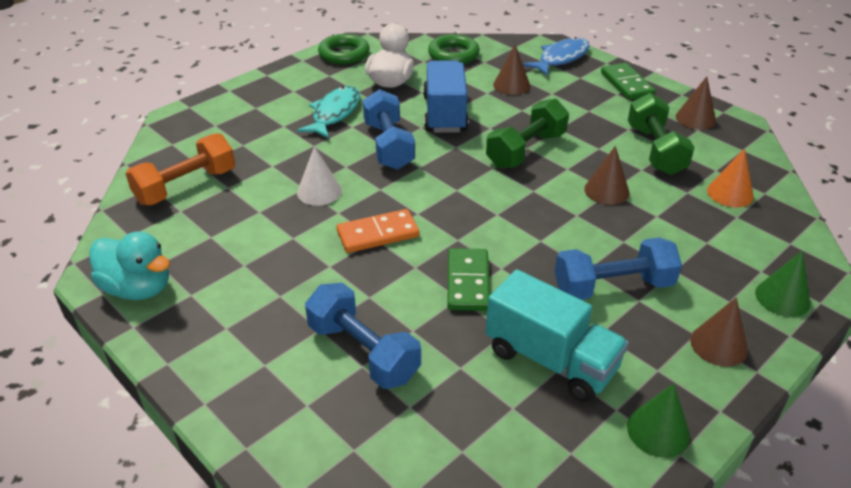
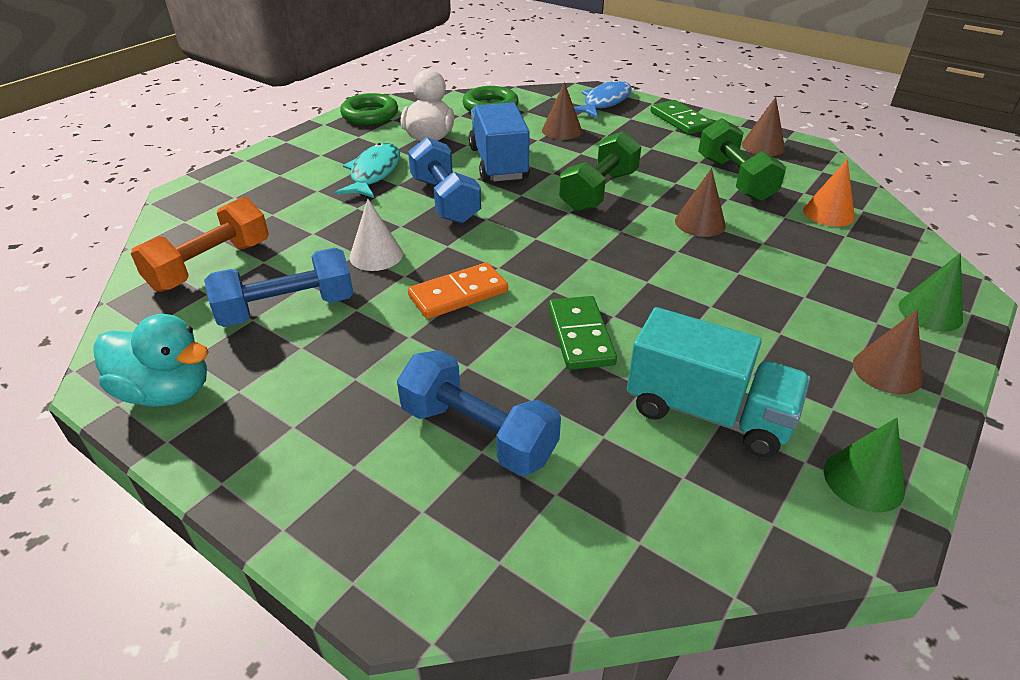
camera: 10 degrees left, 0 degrees up
(613, 287) = (746, 322): blue dumbbell -> blue dumbbell (287, 309)

